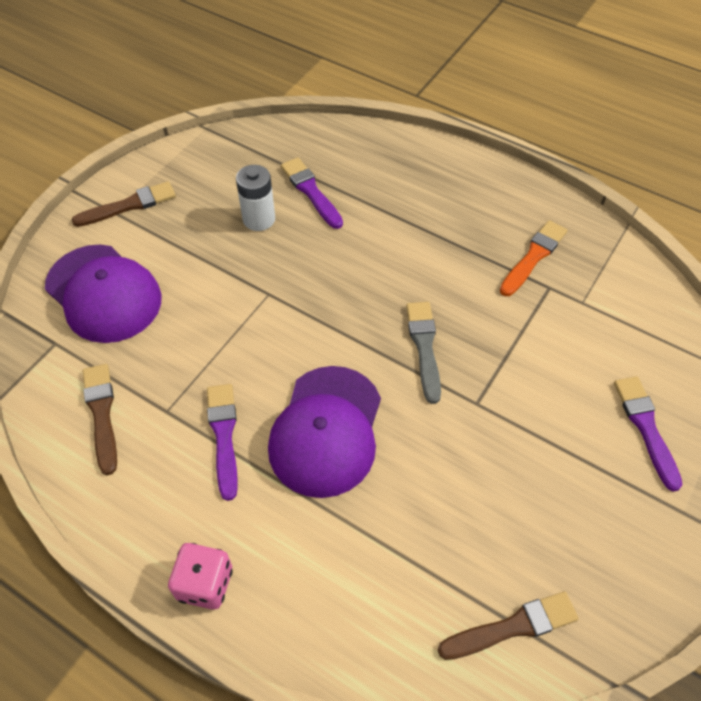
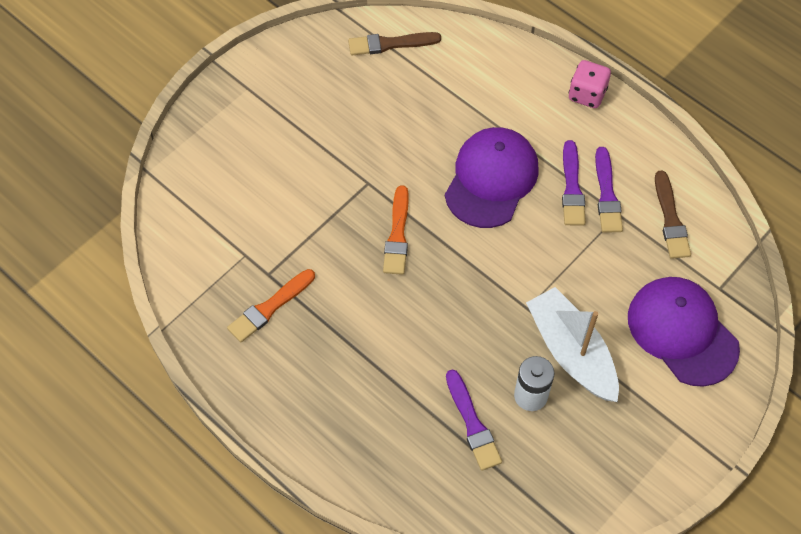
camera: 170 degrees left, 5 degrees up
(129, 205) = (667, 436): brown brush -> none
(220, 260) = (571, 352): none -> white boat
(424, 347) = (397, 235): grey brush -> orange brush
(646, 427) = (244, 145): purple brush -> purple brush (607, 194)

